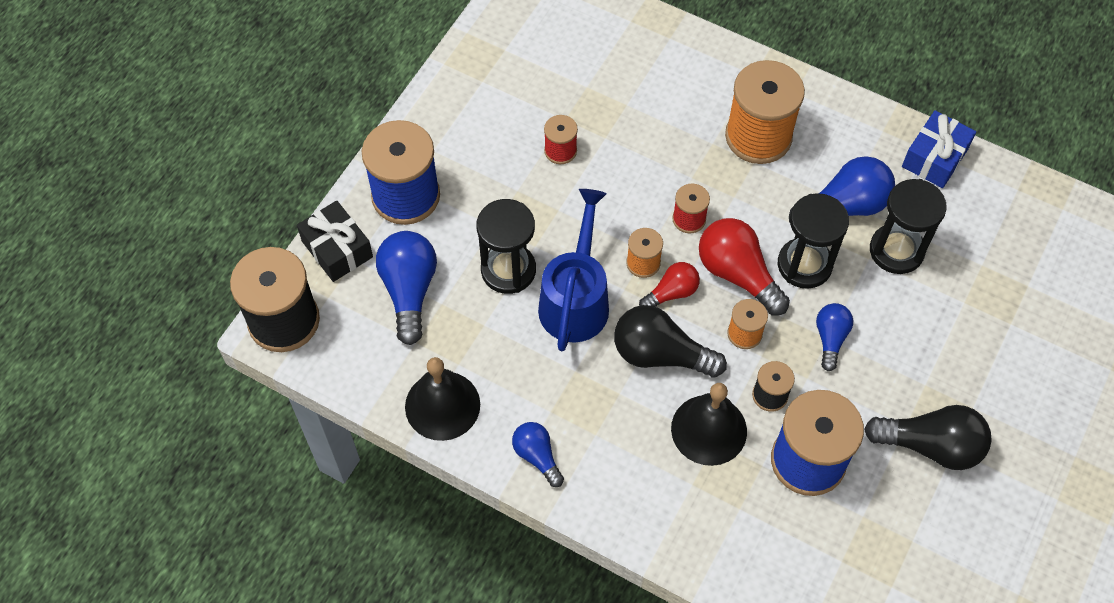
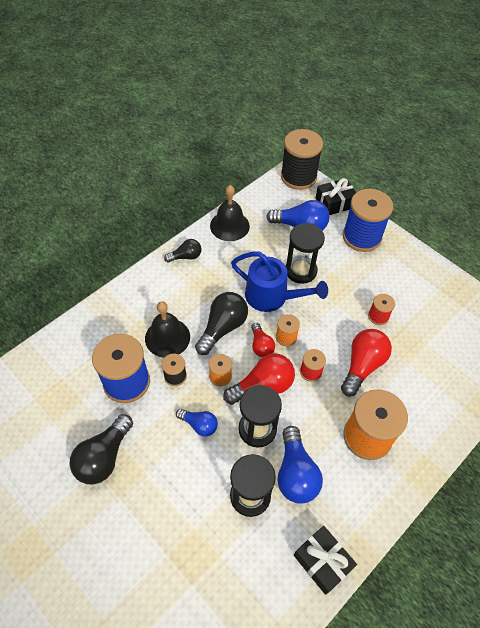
camera: 105 degrees right, 5 degrees down
(537, 456) = (186, 256): blue light bulb -> black light bulb
(653, 158) = (362, 365): none -> red light bulb
(934, 158) = (322, 562): blue gift -> black gift

